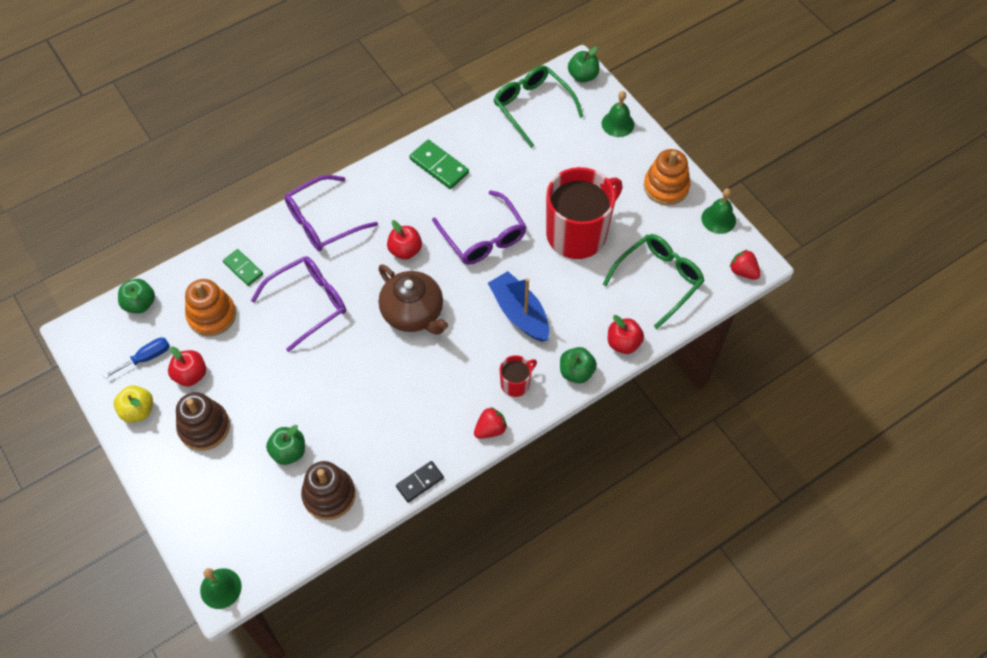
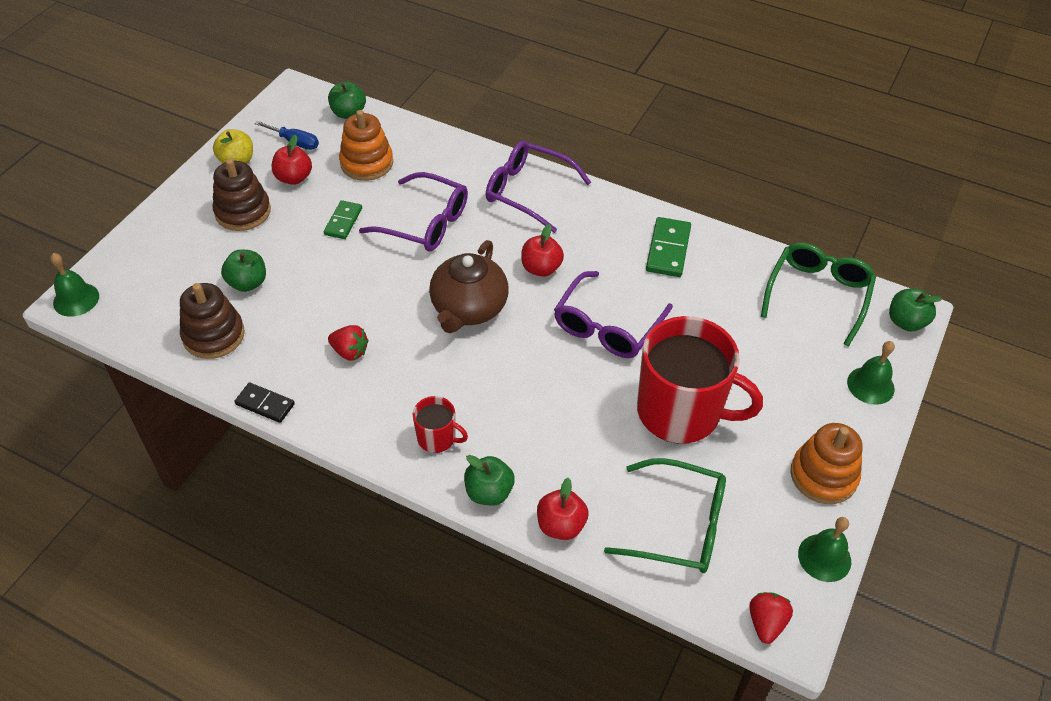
camera: 60 degrees right, 10 degrees down
(243, 268) = (432, 161): green domino -> green domino (343, 221)
(490, 429) = (364, 439): red strawberry -> red strawberry (350, 352)
(519, 313) = (532, 402): blue boat -> none

